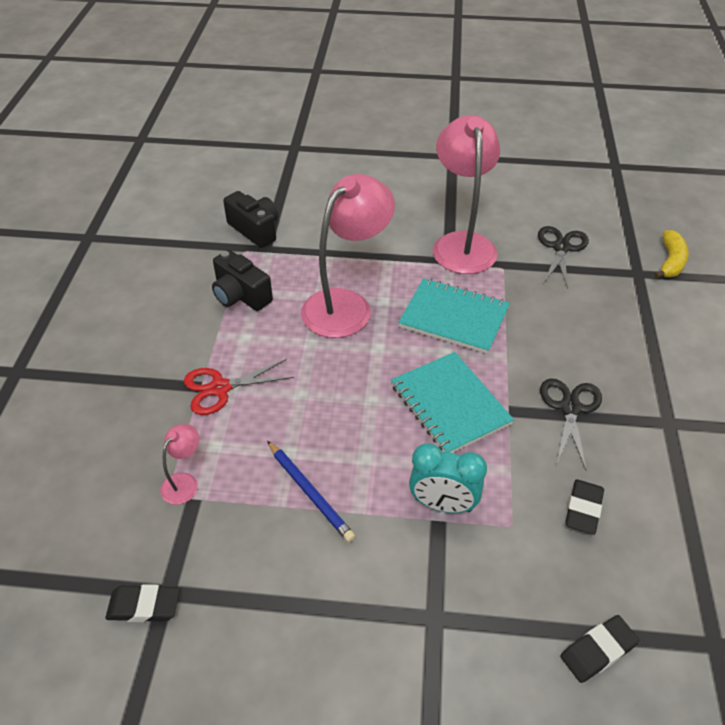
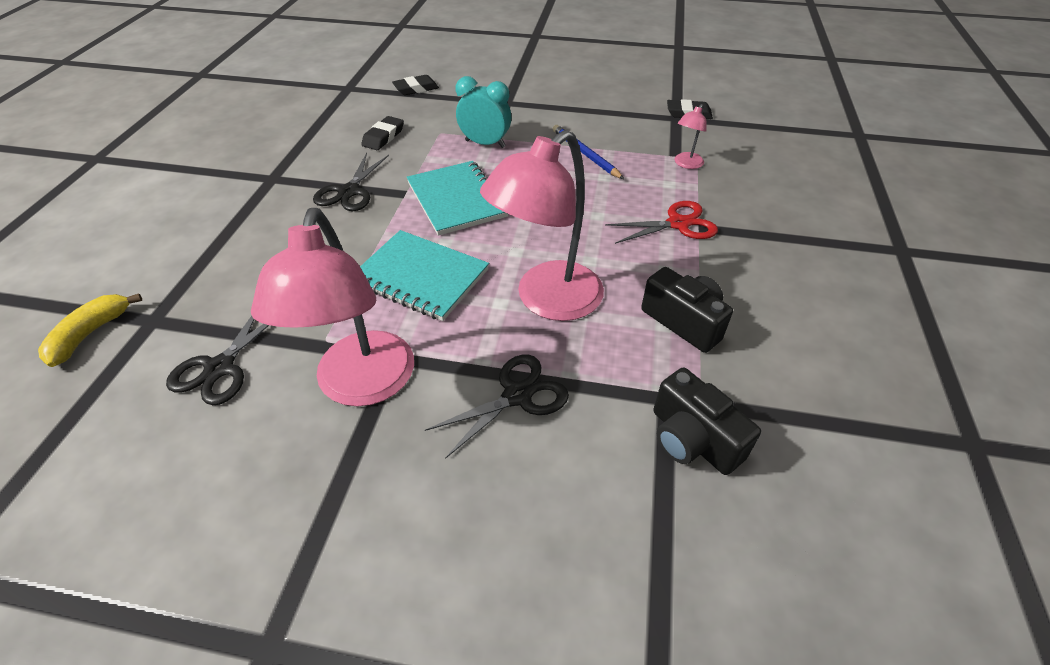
camera: 175 degrees left, 0 degrees up
(361, 244) = (517, 396): none -> black scissors

